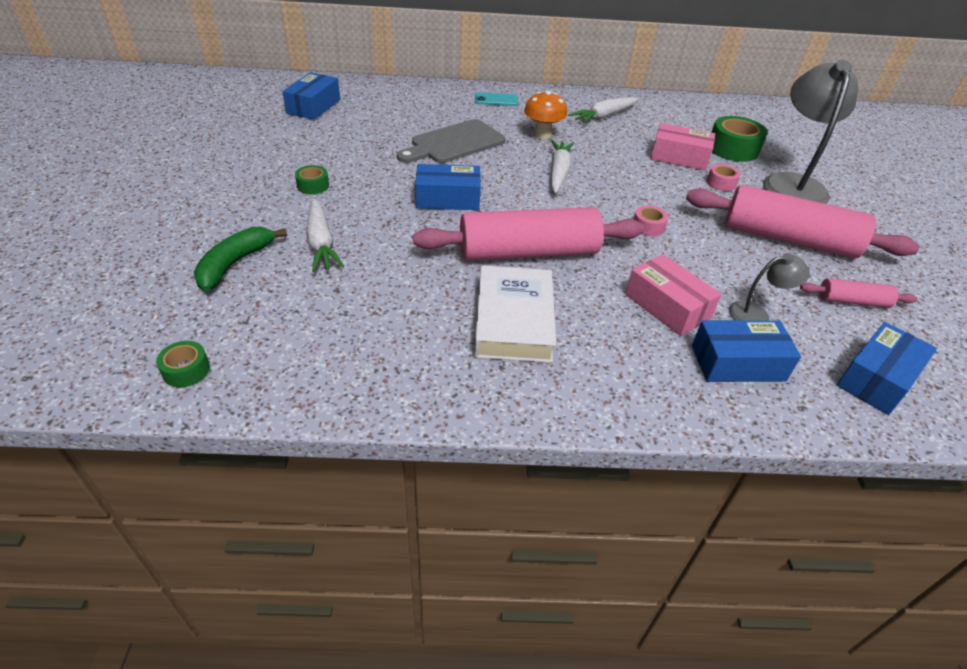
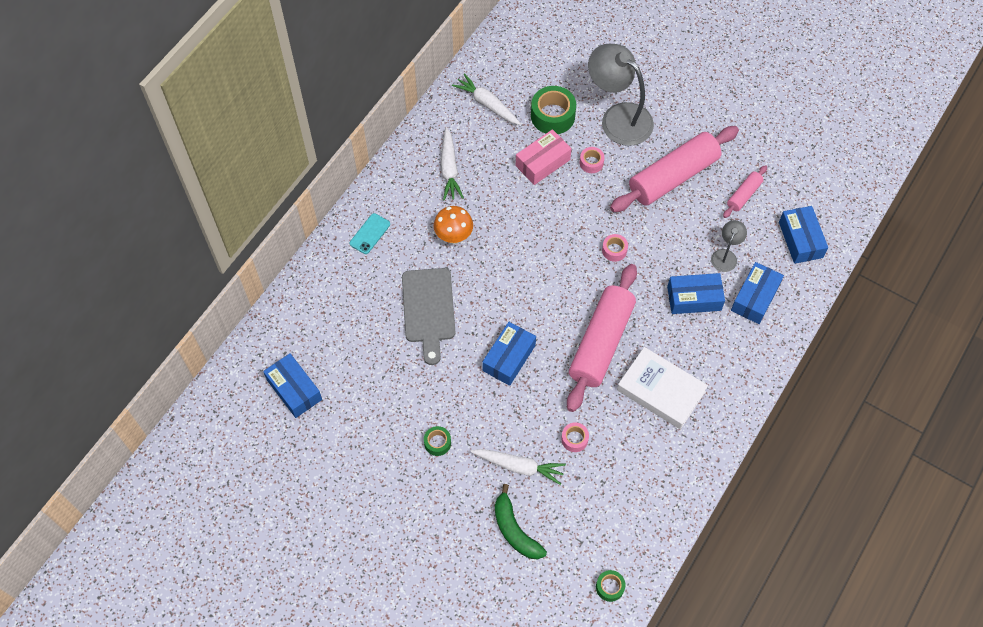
camera: 55 degrees left, 20 degrees up
(387, 271) = (574, 439): none -> pink tape
(558, 172) = (516, 261): white carrot -> white carrot (487, 104)
(667, 306) = (694, 298): pink box -> blue box

